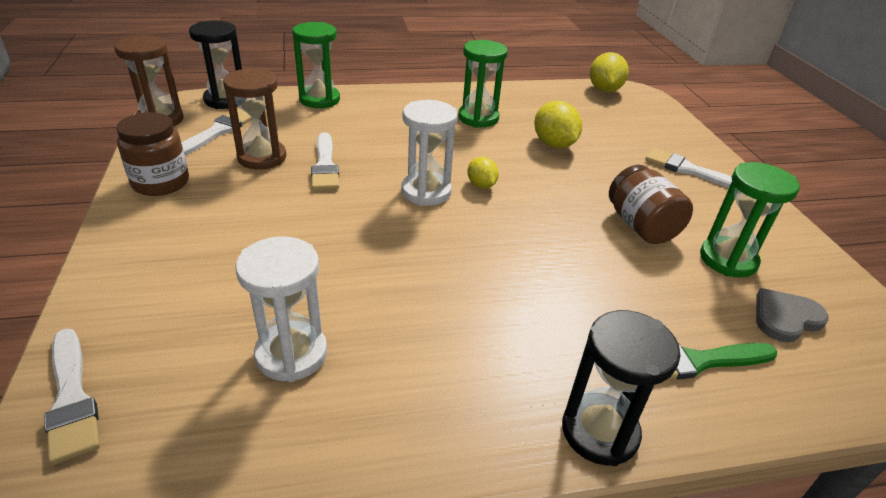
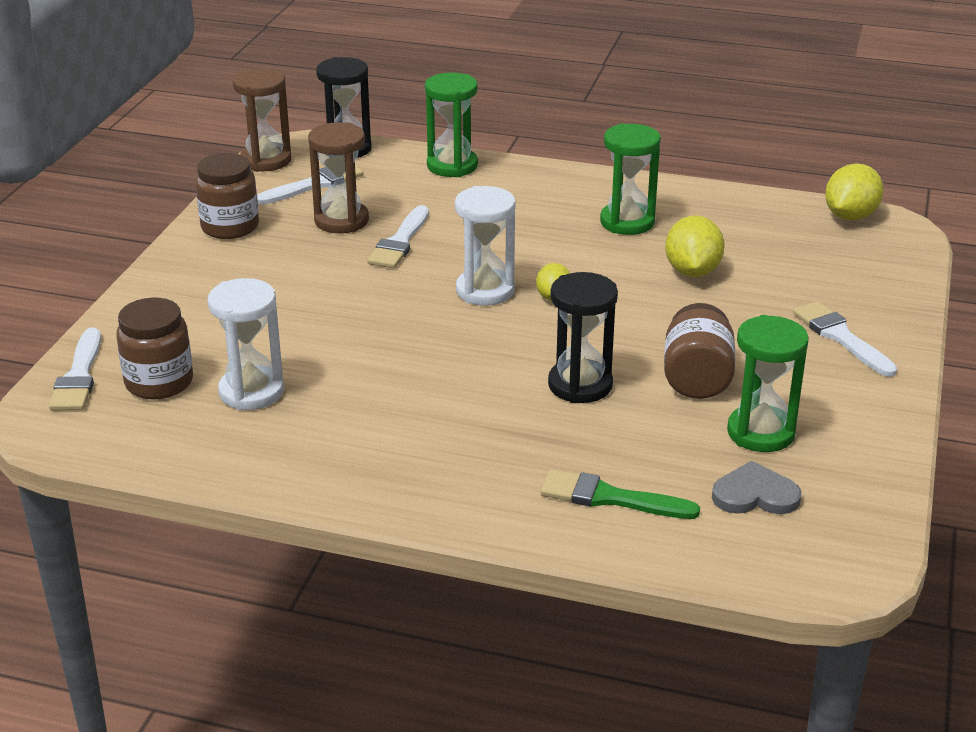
camera: 30 degrees right, 5 degrees down
(179, 375) = (159, 382): none -> brown jar
(599, 431) = (458, 512): black hourglass -> black hourglass (580, 385)

